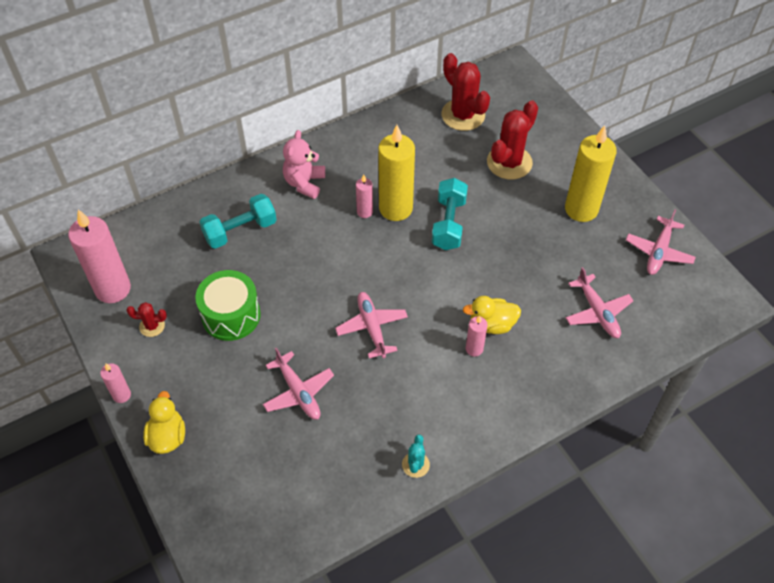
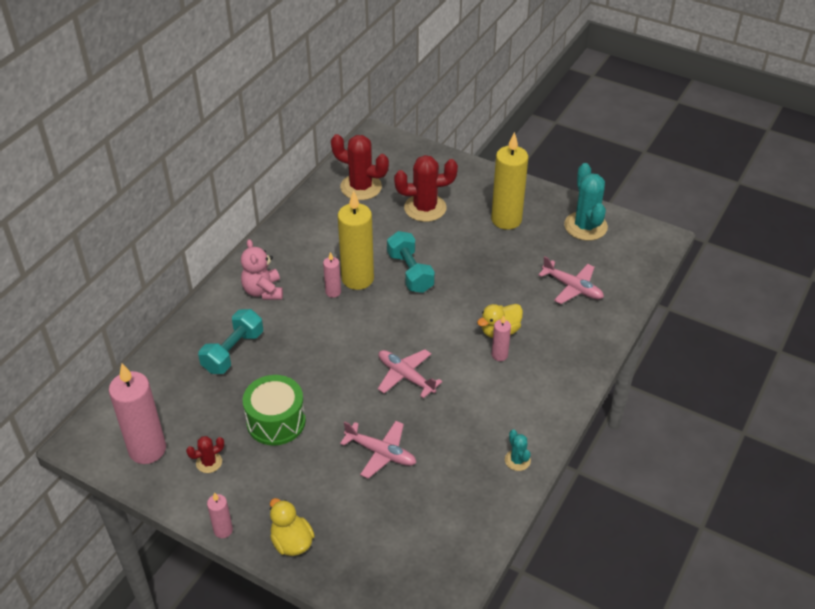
camera: 30 degrees left, 10 degrees down
(509, 162) = (425, 208): red cactus -> red cactus turned 75 degrees clockwise
(659, 251) = (585, 226): pink plane -> turquoise cactus

